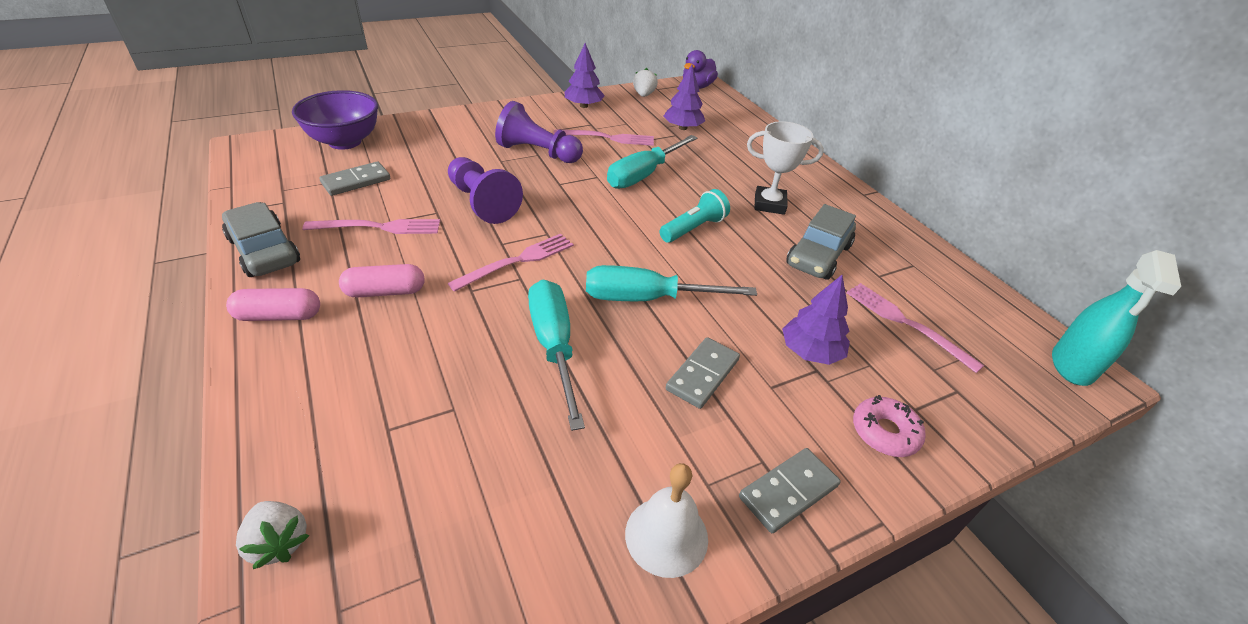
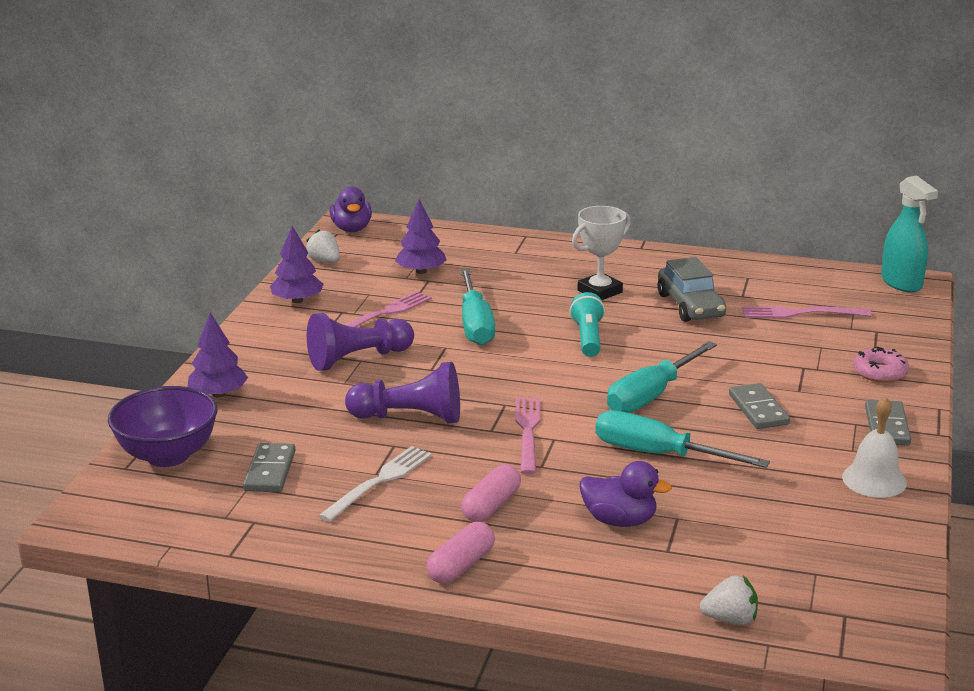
camera: 45 degrees left, 15 degrees down
(264, 251) = (338, 552): grey car -> none
(379, 227) = (379, 481): pink fork -> white fork
(418, 373) = (619, 520): none -> purple duck
(810, 352) = (784, 361): purple tree -> purple tree (218, 394)

